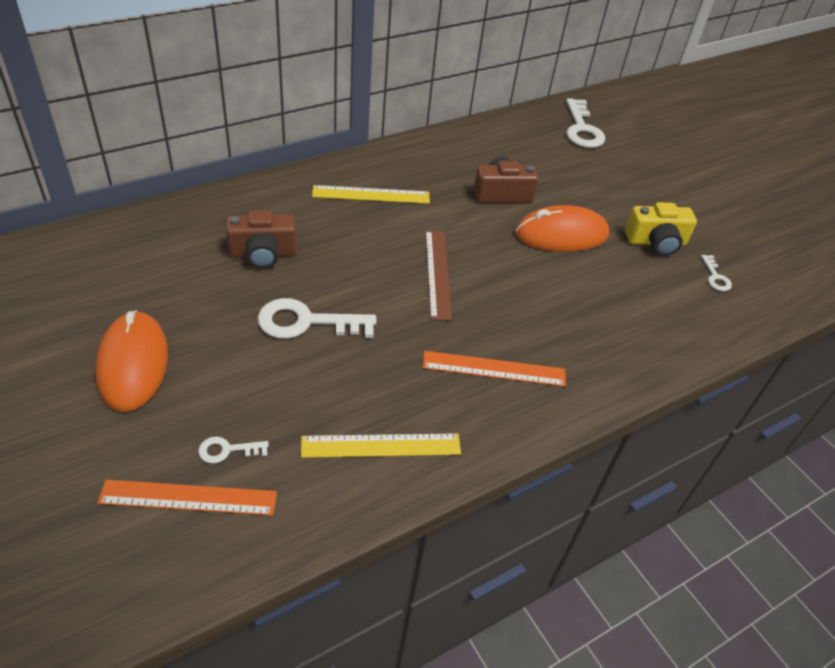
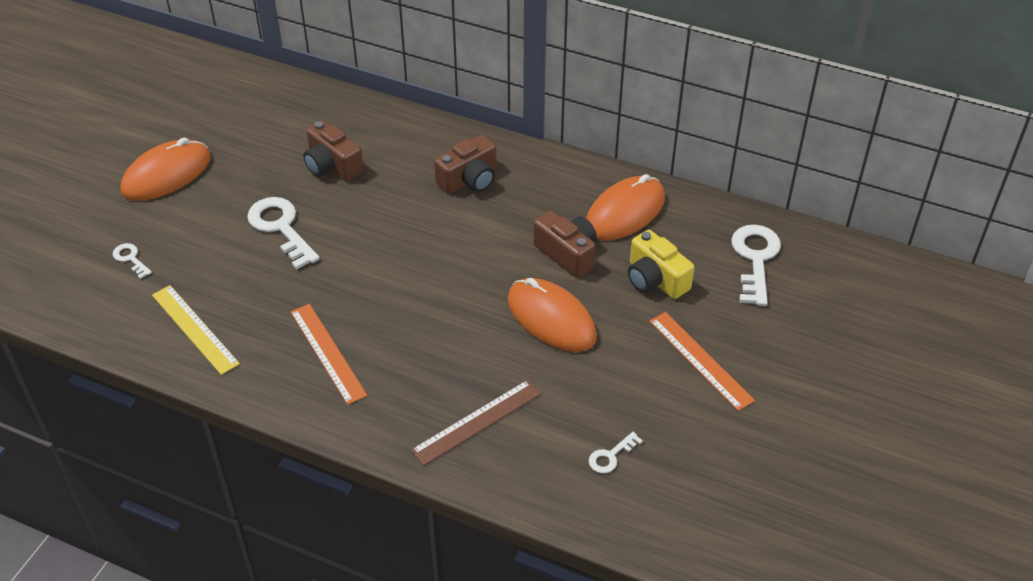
camera: 60 degrees right, 0 degrees up
(189, 498) = (81, 264): orange ruler -> orange ruler (700, 360)
(371, 194) = (469, 179): yellow ruler -> brown camera
(437, 273) = (409, 267): brown ruler -> brown ruler (477, 422)
(486, 150) = (625, 212): none -> orange mouse
(582, 129) = (755, 259): white key -> white key turned 135 degrees clockwise
(656, 242) = (618, 390): yellow camera -> yellow camera (655, 279)

